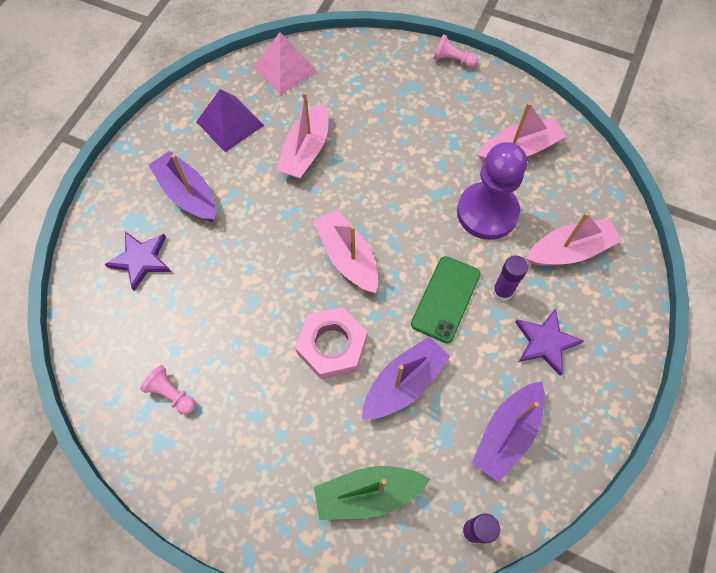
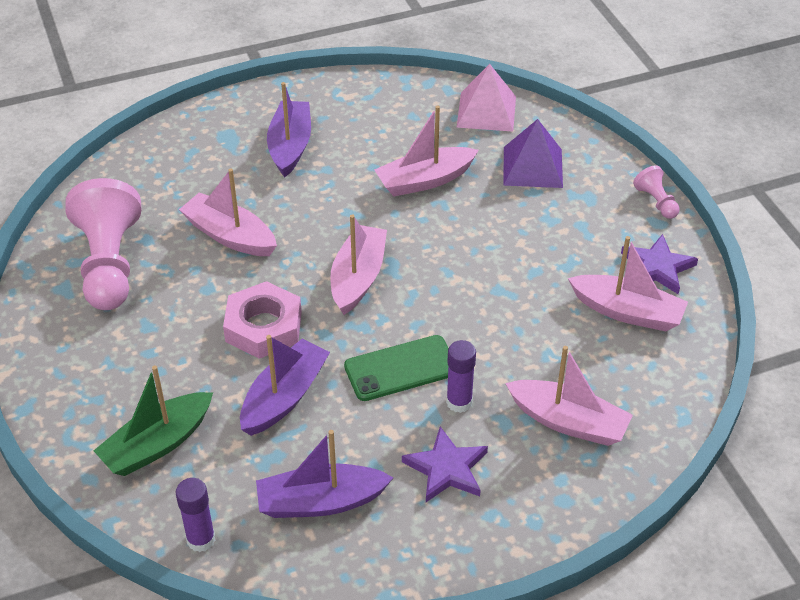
camera: 45 degrees right, 20 degrees down
(141, 260) = (200, 165): purple star -> purple star (657, 267)
(171, 393) = (109, 264): pink pawn -> pink pawn, size x2.24
(229, 297) = (230, 236): none -> pink boat
(230, 123) = (387, 120): purple pyramid -> purple pyramid (533, 167)
(368, 494) = (157, 444): green boat -> green boat turned 75 degrees counterclockwise
(404, 383) = (284, 397): purple boat -> purple boat turned 60 degrees counterclockwise
(487, 212) = (527, 336): purple pawn -> none

